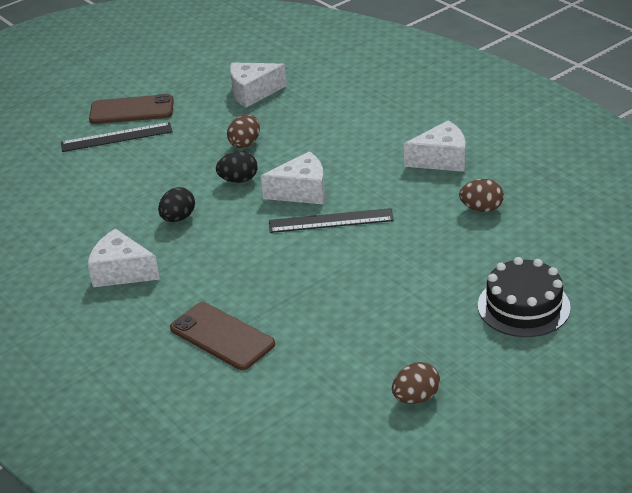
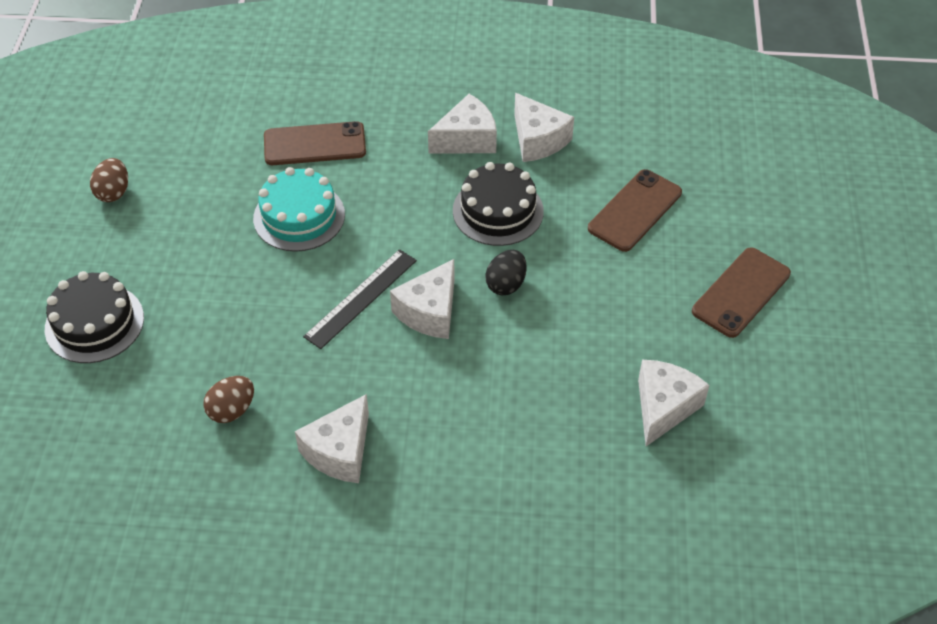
camera: 130 degrees right, 15 degrees up
(82, 243) = (538, 140): none -> white cheese
(107, 172) = (634, 210): none -> brown phone
(116, 137) = (696, 252): black ruler -> none
(178, 218) = (498, 211): black egg -> black cake
(245, 143) = (564, 331): brown egg -> none
(302, 292) = (299, 216): none -> turquoise cake

